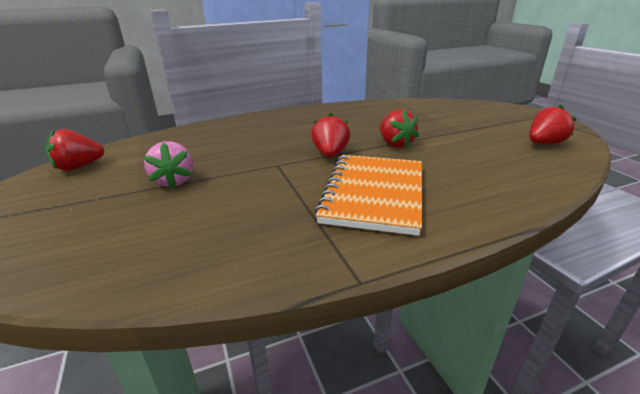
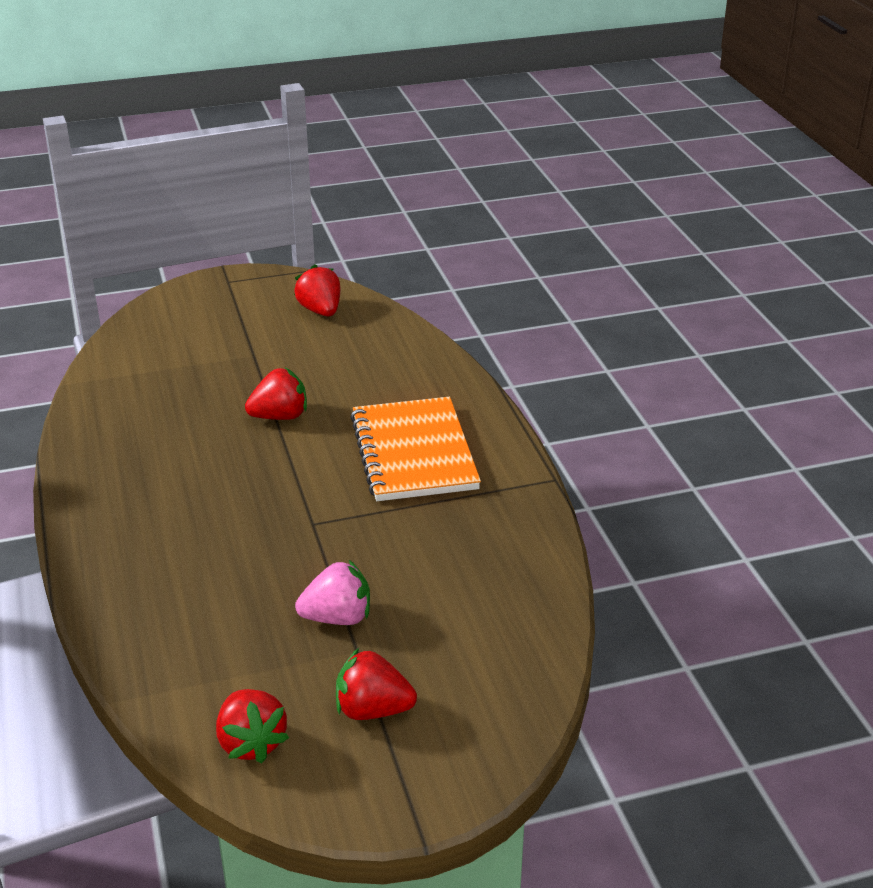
camera: 85 degrees left, 5 degrees up
(330, 154) = (293, 474): red strawberry -> red strawberry (373, 710)
(374, 194) = (414, 452): orange notebook -> orange notebook turned 60 degrees clockwise

